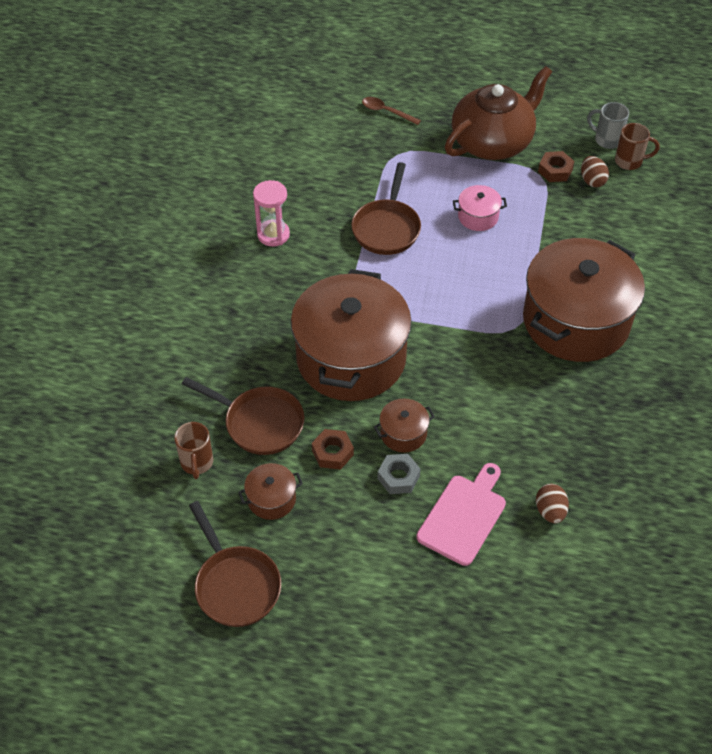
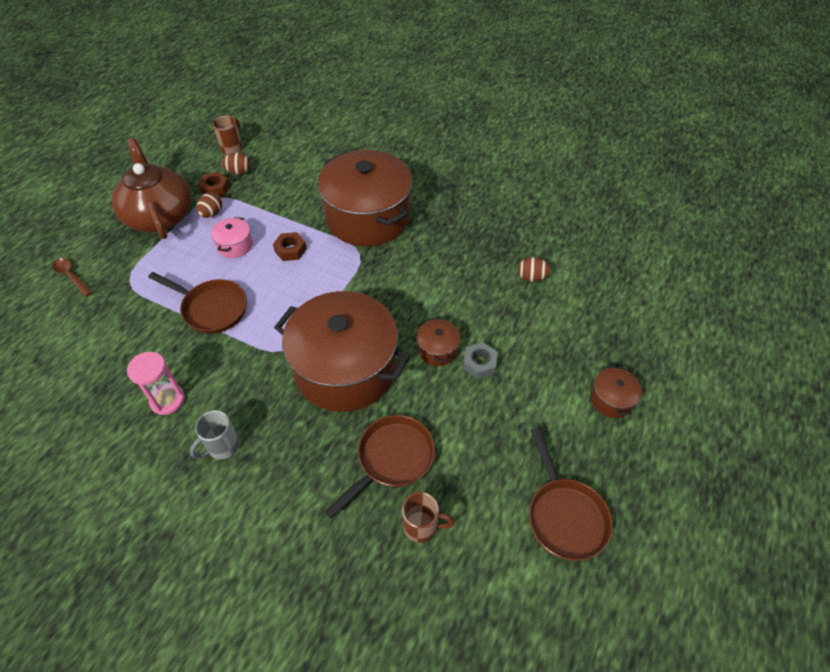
camera: 75 degrees left, 0 degrees up
(235, 585) = (564, 516): brown pan -> brown pan turned 90 degrees clockwise
(271, 499) = (479, 466): brown pot -> brown pot (611, 399)
(332, 452) = (442, 406): brown nut -> brown nut (290, 250)
(386, 112) = (71, 276): brown spoon -> brown spoon turned 90 degrees clockwise
(464, 516) = (525, 329): pink cutting board -> none
(515, 181) = (212, 213): none -> brown egg
(607, 140) = (203, 153): grey mug -> grey mug (222, 446)

